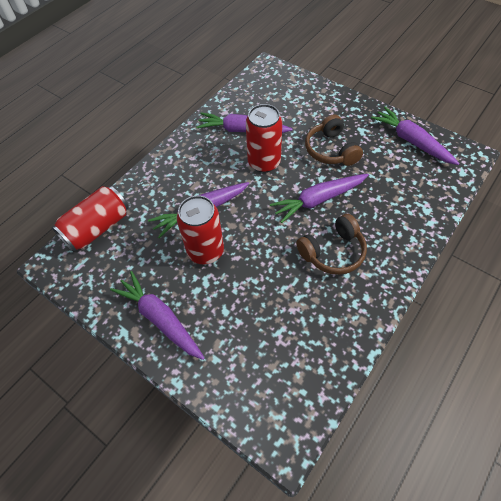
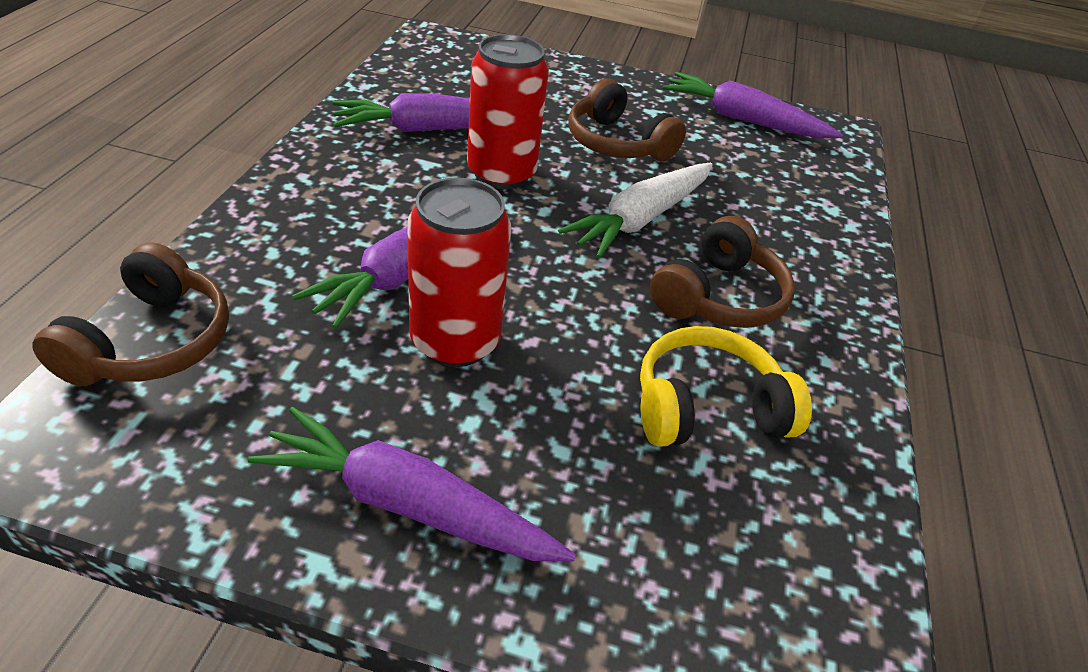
camera: 30 degrees left, 15 degrees down
(97, 228) = (151, 342): red can -> brown headphones
(295, 307) = (707, 408): none -> yellow headphones
(318, 200) = (641, 219): purple carrot -> white carrot

